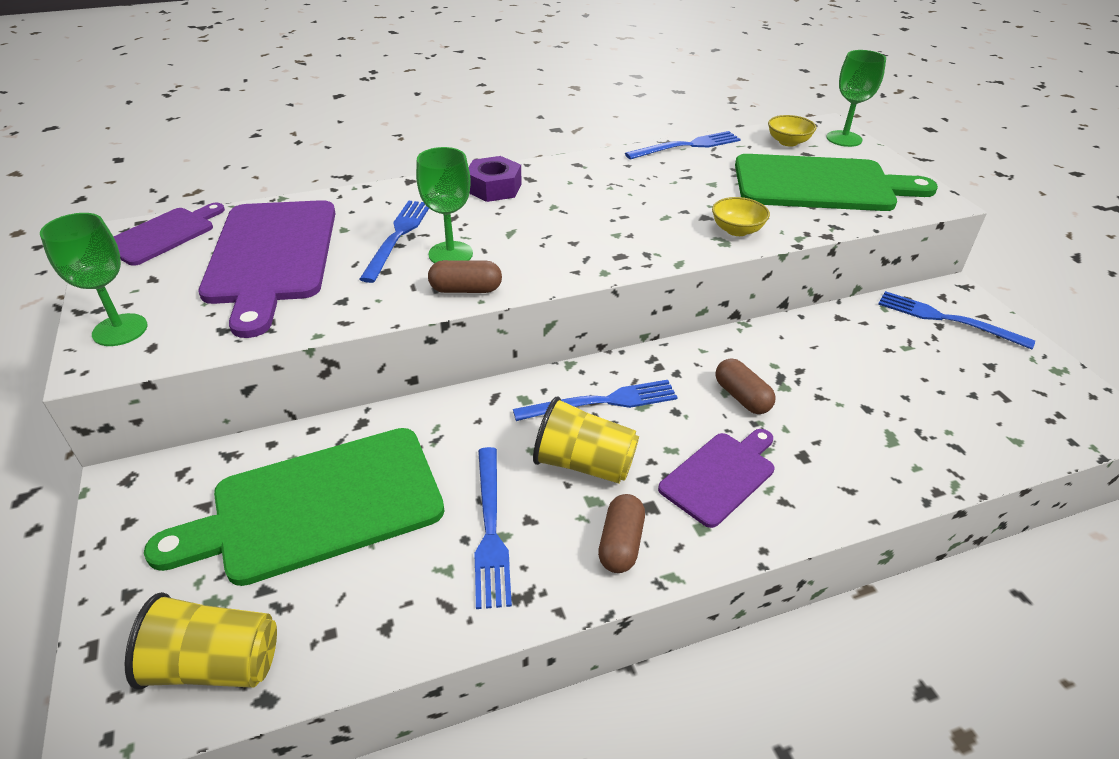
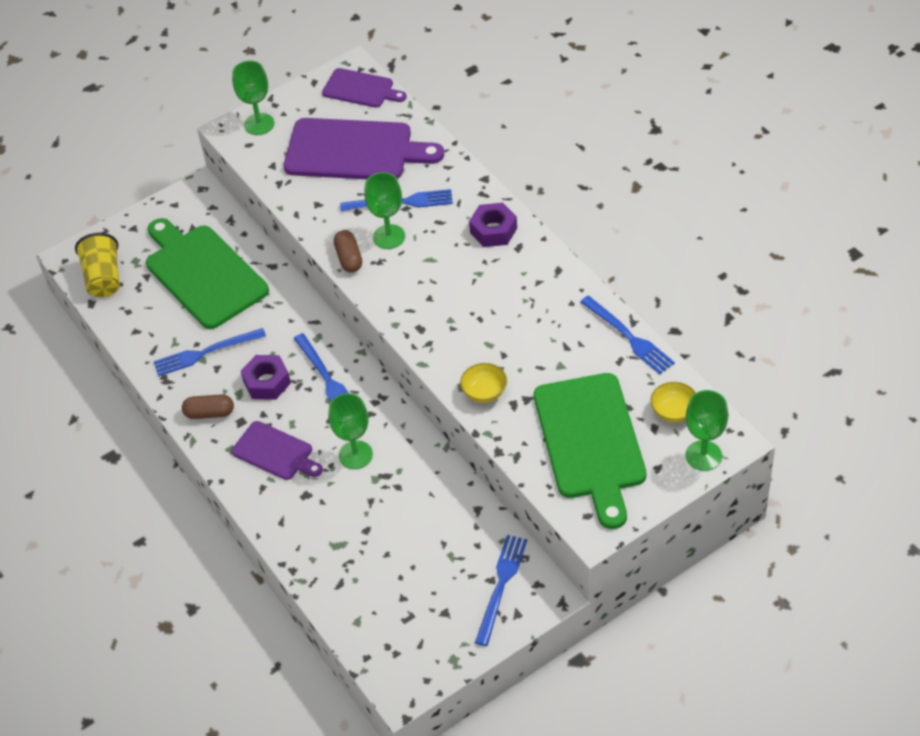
camera: 80 degrees right, 10 degrees up
(271, 256) = (354, 151): purple cutting board -> purple cutting board turned 150 degrees counterclockwise
(584, 464) = (267, 382): yellow cup -> purple nut
(742, 397) = (355, 455): brown capsule -> green goblet

